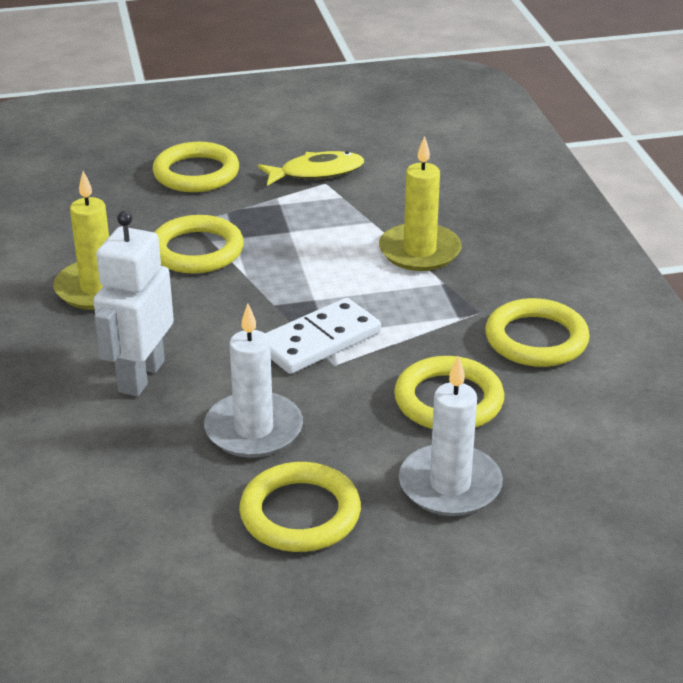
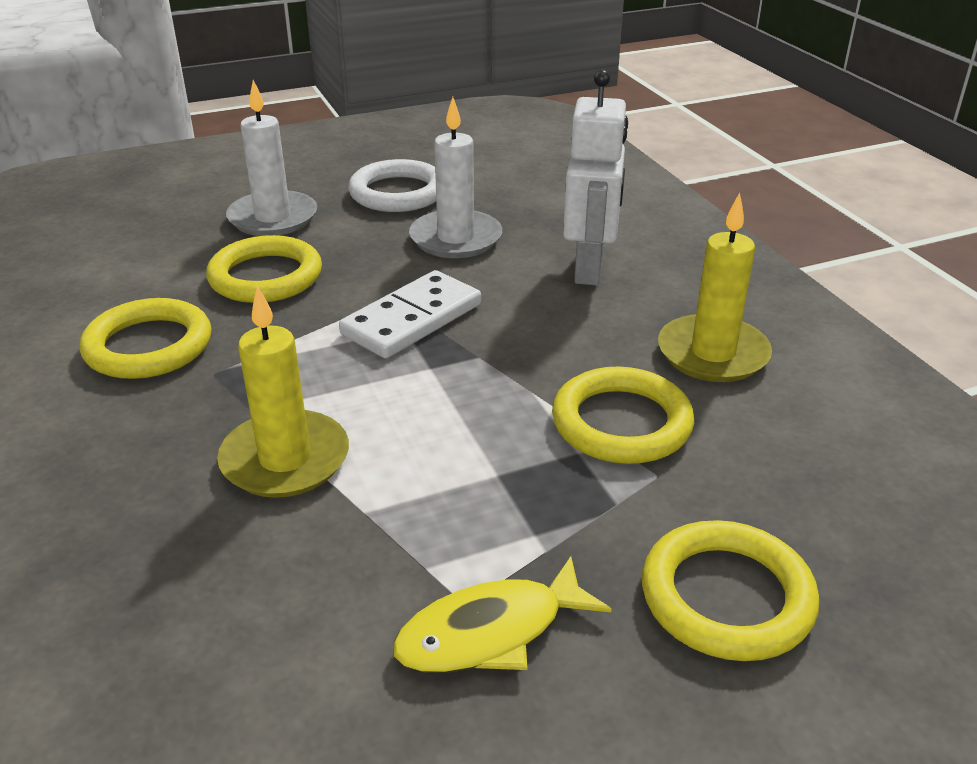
camera: 170 degrees right, 0 degrees up
(300, 513) = (398, 193): yellow ring -> white ring

